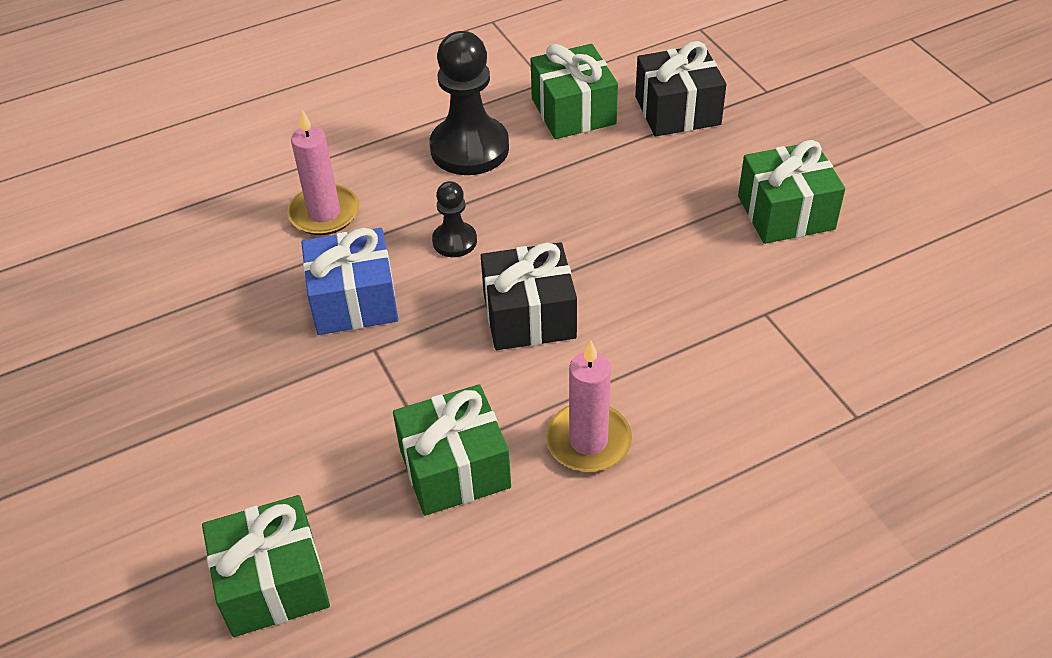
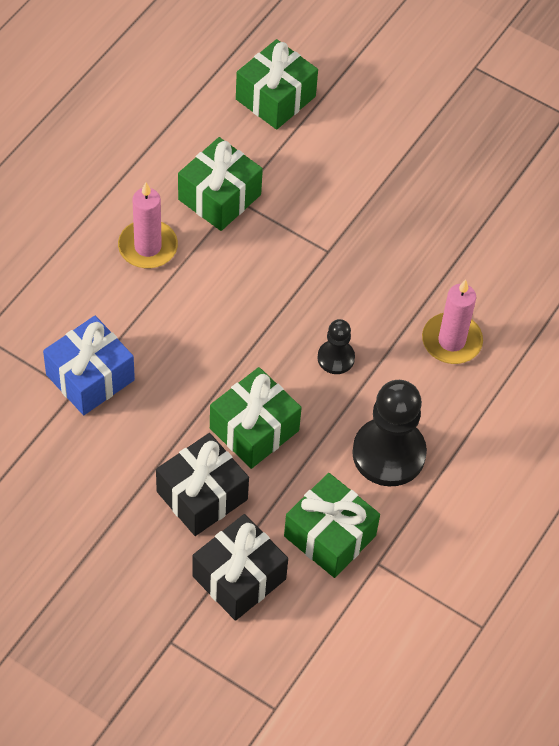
camera: 145 degrees right, 10 degrees up
(354, 301) = (370, 279): blue gift -> blue gift (90, 377)
(529, 316) = (240, 319): black gift -> black gift (202, 495)
(786, 212) = (95, 496): green gift -> green gift (254, 429)

